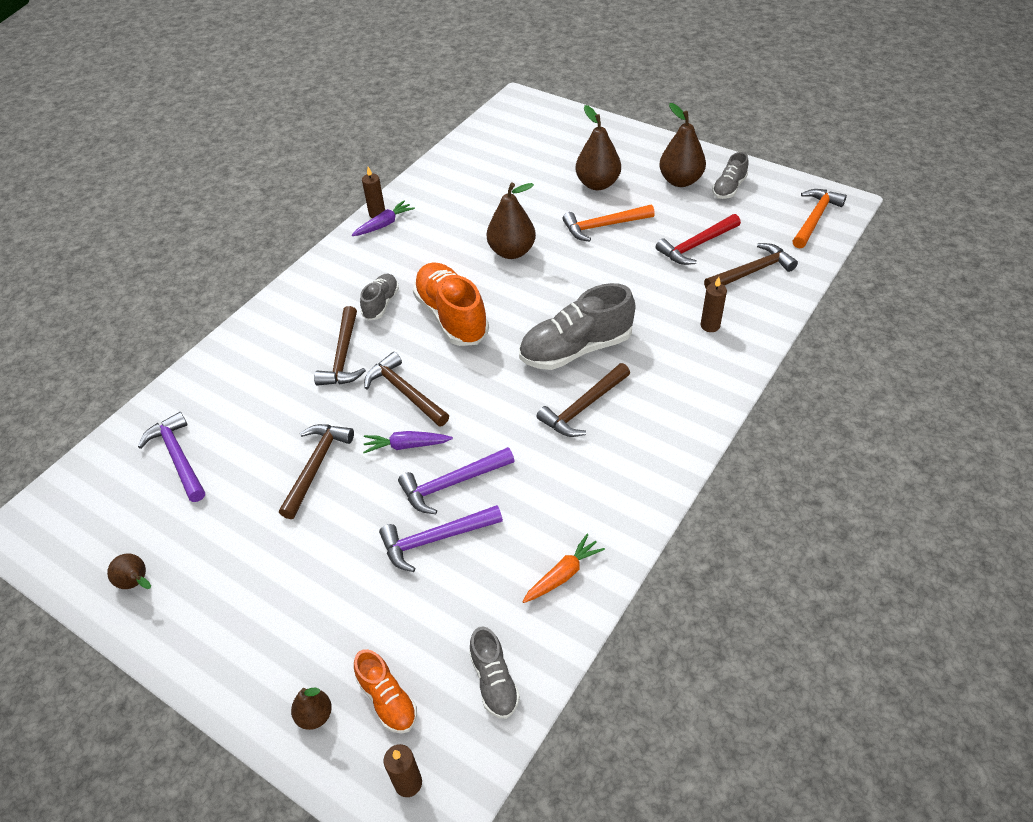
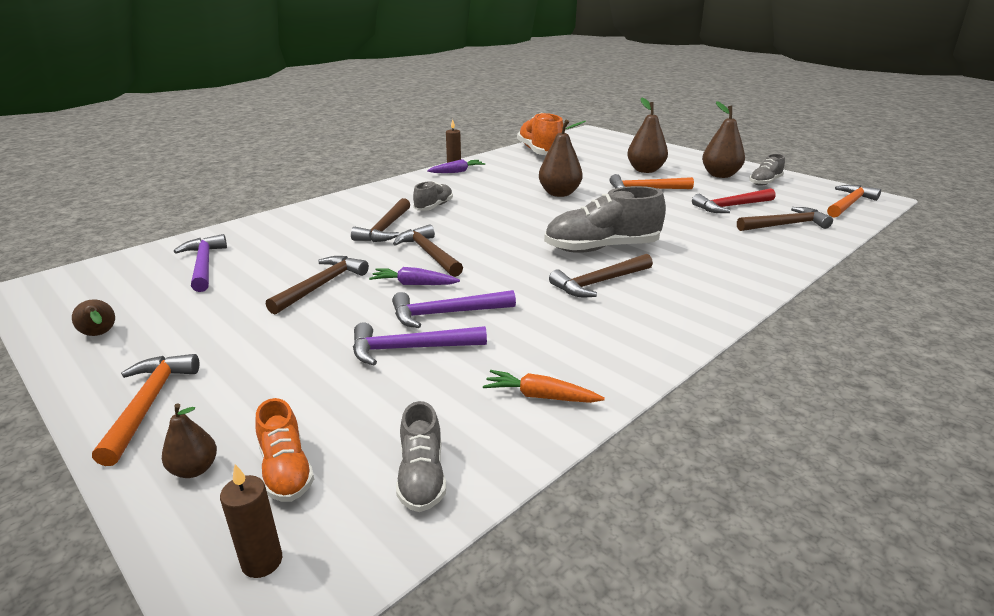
camera: 10 degrees right, 20 degrees down
(236, 657) = (149, 404): none -> orange hammer
(452, 317) = (492, 219): orange shoe -> orange shoe (540, 152)
(563, 574) = (540, 396): orange carrot -> orange carrot turned 135 degrees counterclockwise
(710, 326) = (740, 250): brown candle -> none

